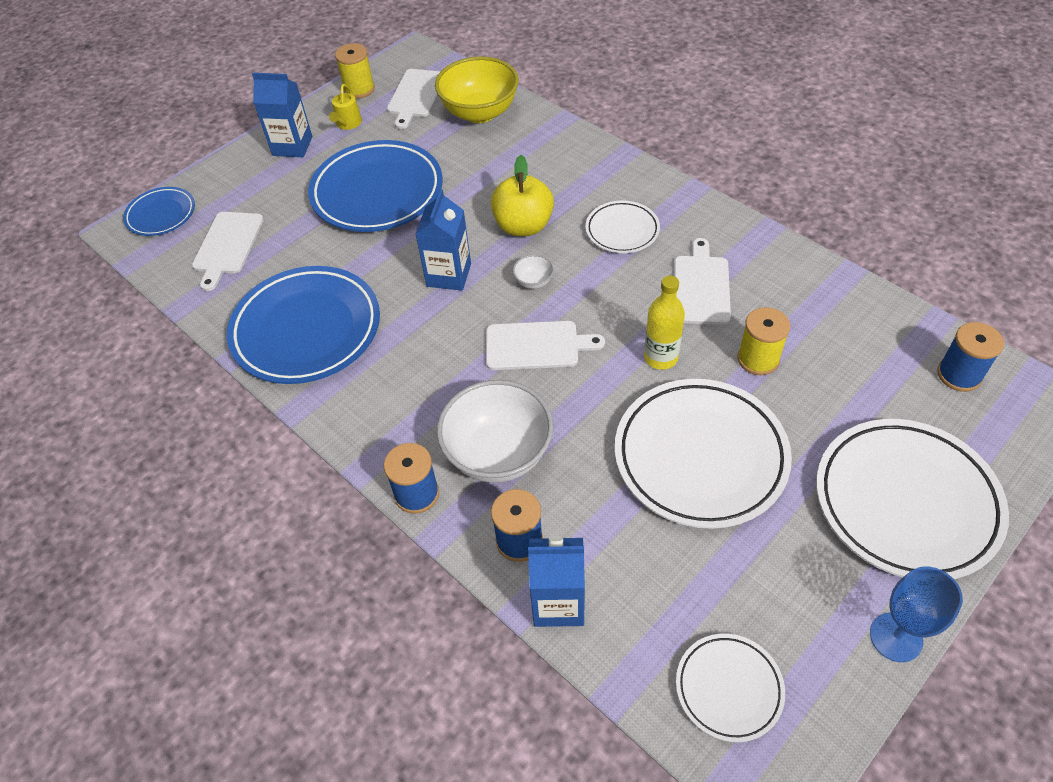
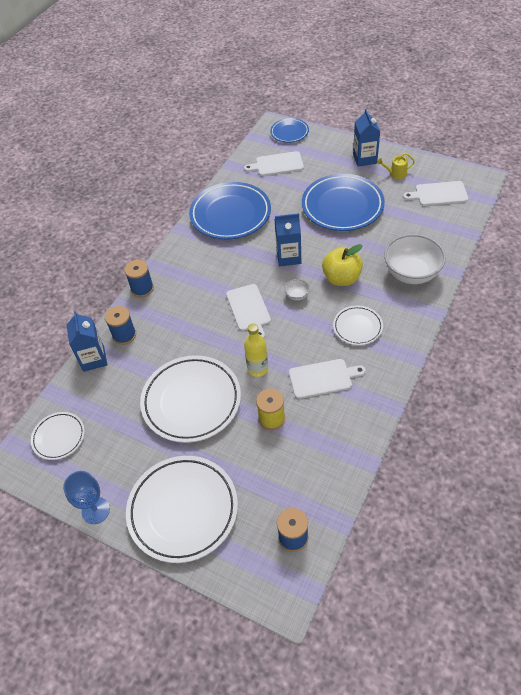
camera: 75 degrees right, 0 degrees up
(359, 89) = (431, 167): yellow spool -> none
(480, 113) = (438, 228): yellow bowl -> none
(498, 454) = (172, 313): white bowl -> white bowl (411, 273)

